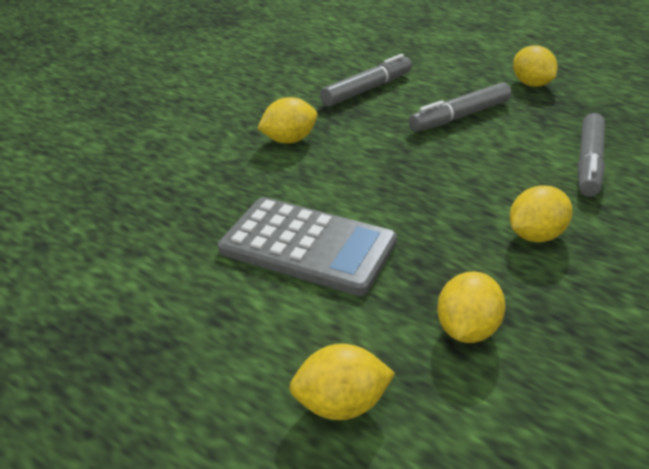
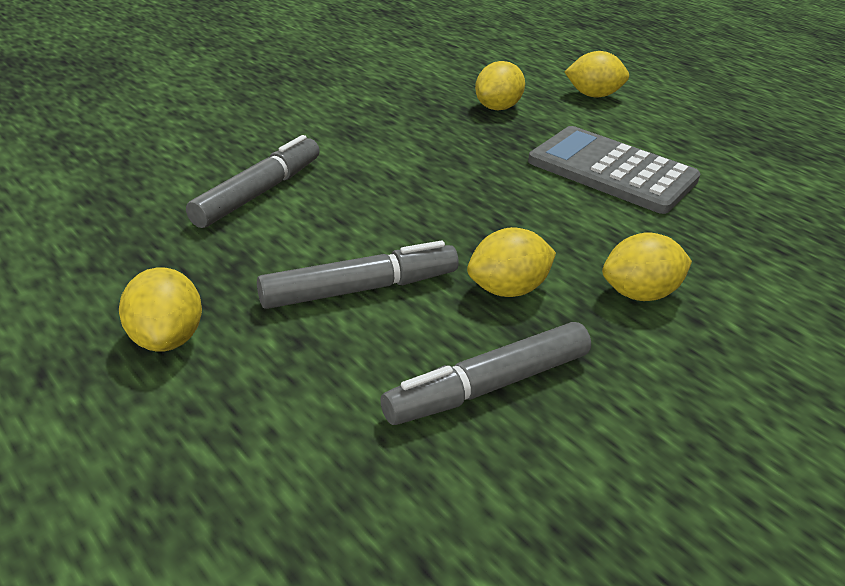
camera: 170 degrees left, 0 degrees up
(535, 236) = (395, 144): yellow lemon -> yellow lemon (507, 289)

